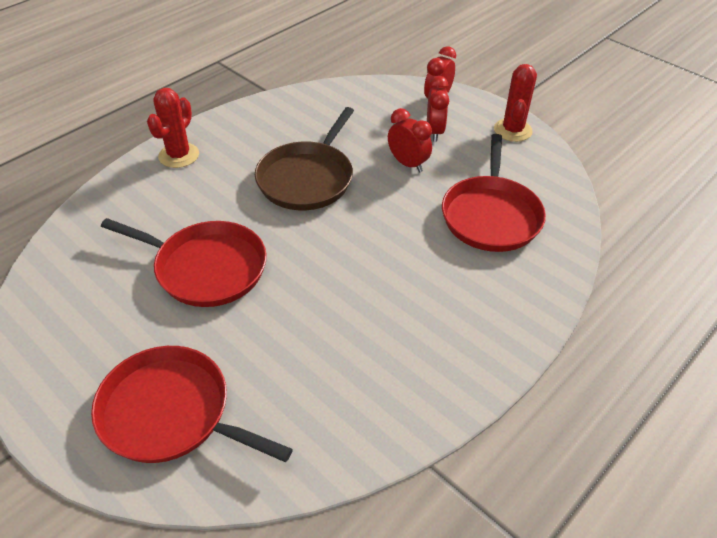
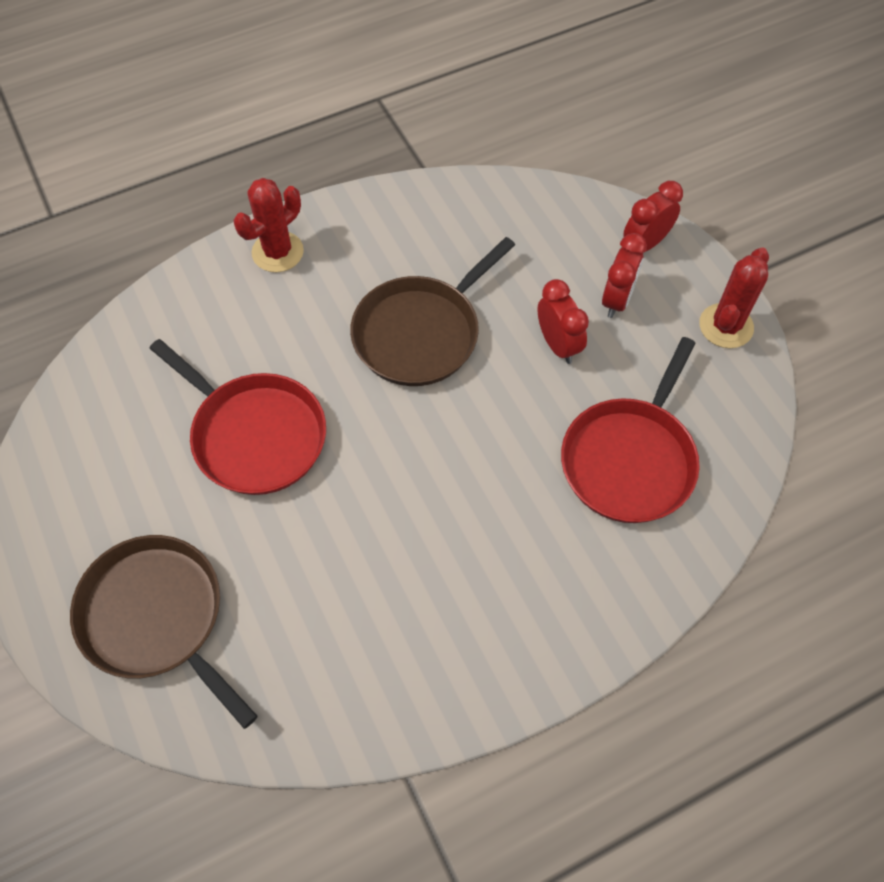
camera: 20 degrees right, 15 degrees up
(171, 413) = (157, 618): red pan -> brown pan

